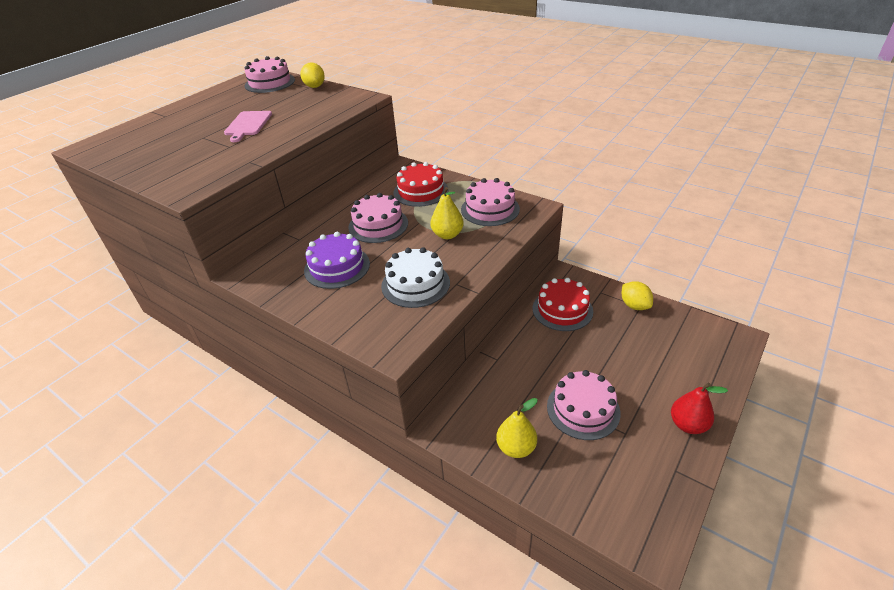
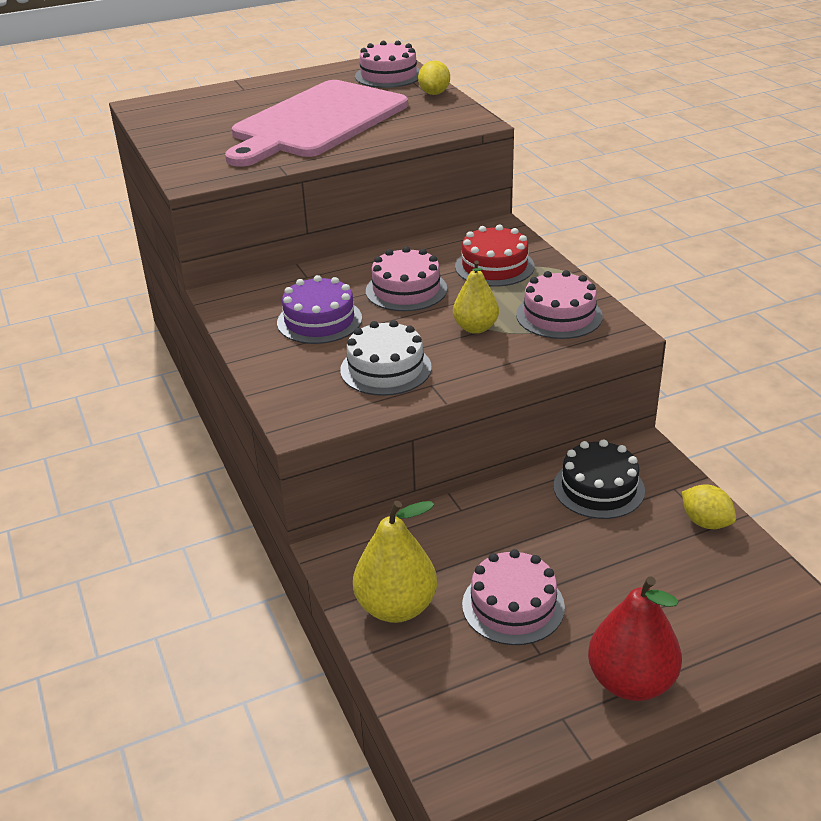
camera: 30 degrees right, 5 degrees down
(248, 124) = (316, 122): pink cutting board -> pink cutting board, size x2.47
(516, 447) = (396, 607): yellow pear -> yellow pear, size x1.54
(562, 309) = (598, 488): red cake -> black cake
(634, 305) = (705, 522): yellow lemon -> yellow lemon turned 45 degrees counterclockwise
(688, 424) = (630, 682): red pear -> red pear, size x1.54

